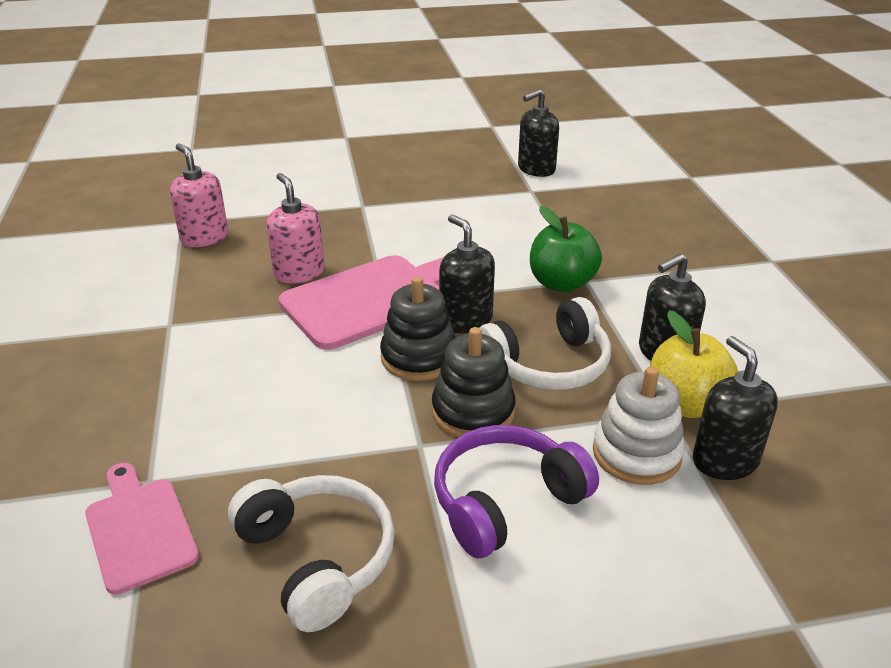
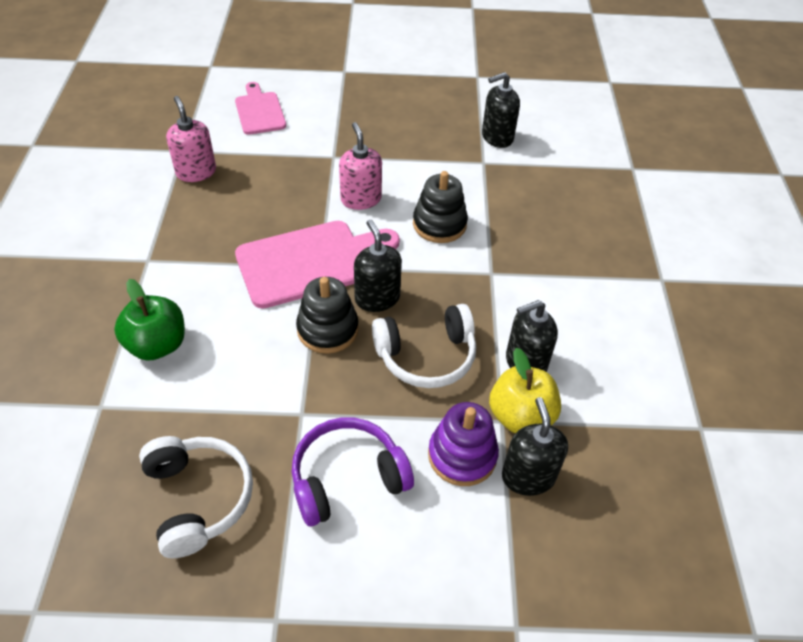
camera: 10 degrees right, 15 degrees up
(139, 529) = (84, 447): pink cutting board -> pink cutting board (259, 111)
(299, 273) = (260, 223): pink soap dispenser -> pink soap dispenser (361, 199)
(473, 412) = (351, 391): black stacking toy -> black stacking toy (439, 224)
(561, 283) = (469, 273): green apple -> green apple (157, 345)
(636, 453) = (462, 455): white stacking toy -> purple stacking toy

